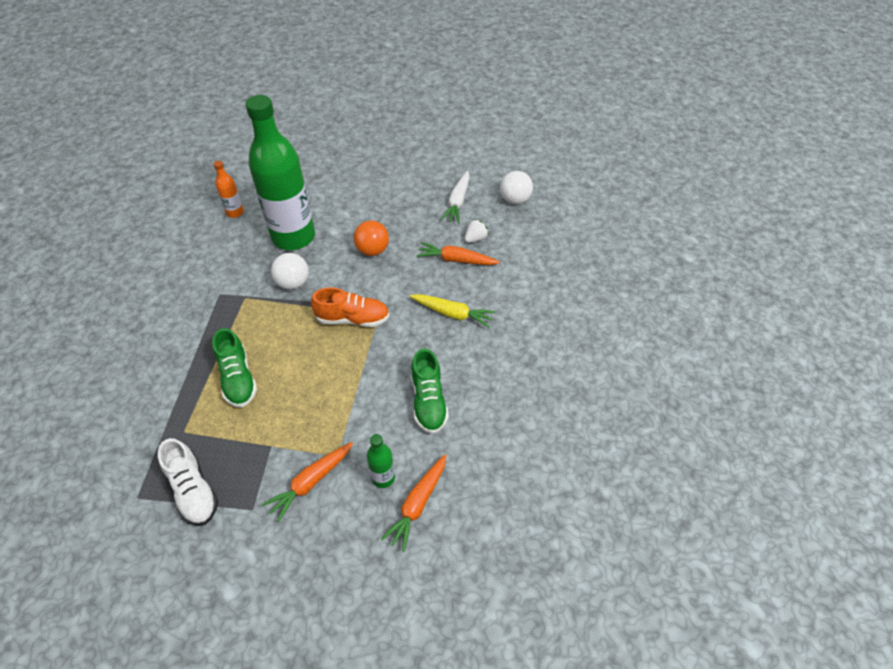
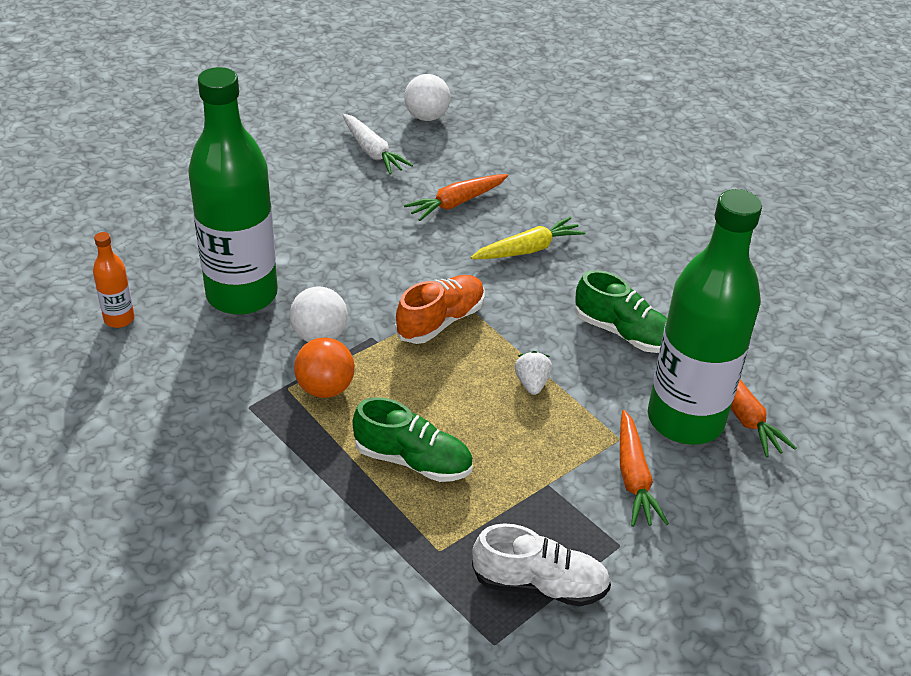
camera: 50 degrees left, 10 degrees down
(372, 250) = (356, 249): orange ball -> orange ball (325, 388)
(383, 477) = (685, 420): green bottle -> green bottle, size x2.42
(475, 238) = (444, 173): white strawberry -> white strawberry (532, 383)

